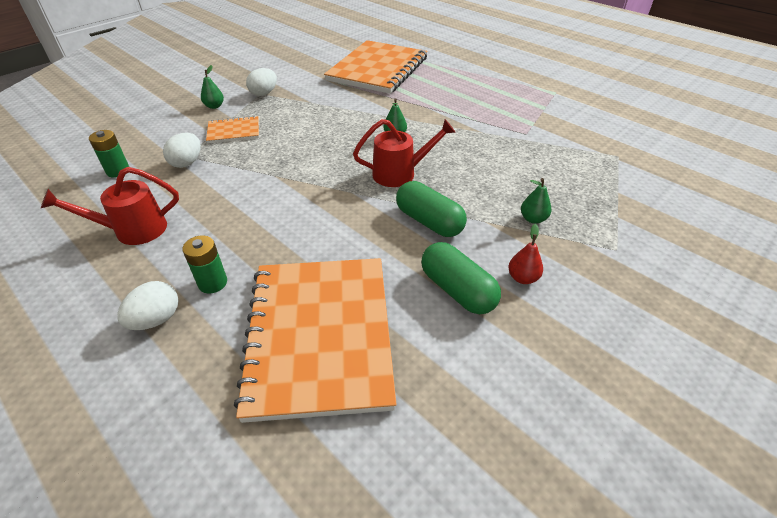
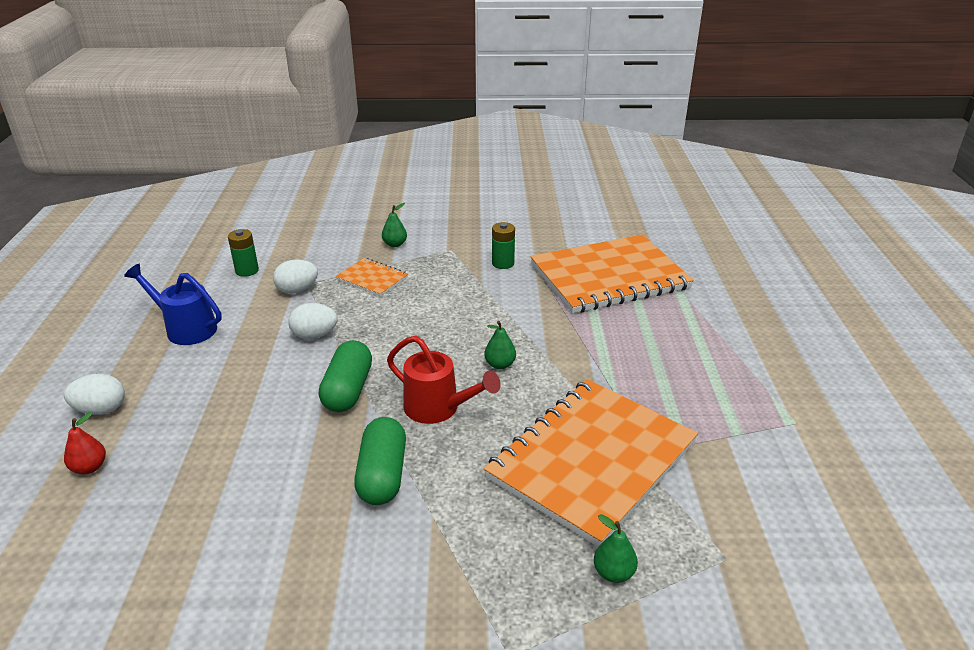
camera: 45 degrees right, 10 degrees down
(132, 230) = (185, 328): red watering can -> blue watering can
(212, 283) = (165, 407): green battery -> green battery (503, 263)
(264, 93) = (454, 251): white egg -> white egg (314, 335)
(320, 335) = (156, 505): orange notebook -> orange notebook (592, 460)
(457, 290) = (297, 557): green capsule -> green capsule (348, 390)
(522, 278) = (366, 596): red pear -> red pear (90, 467)
(533, 219) = (481, 549): green pear -> green pear (613, 573)

